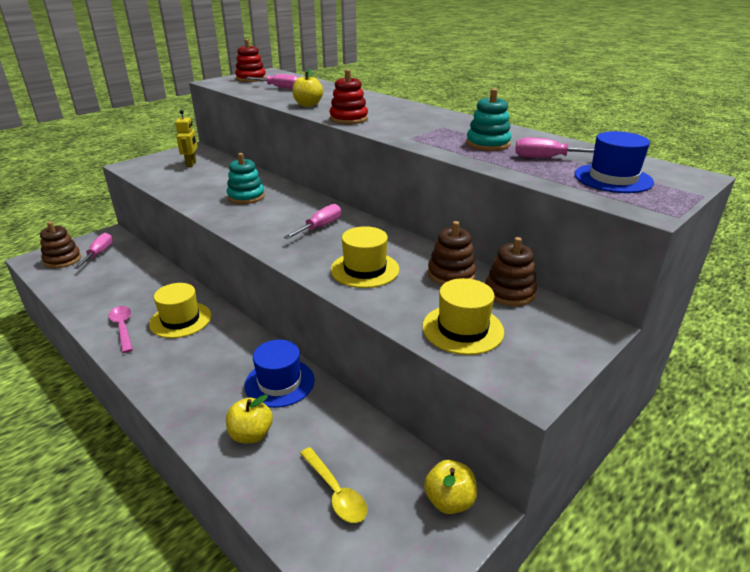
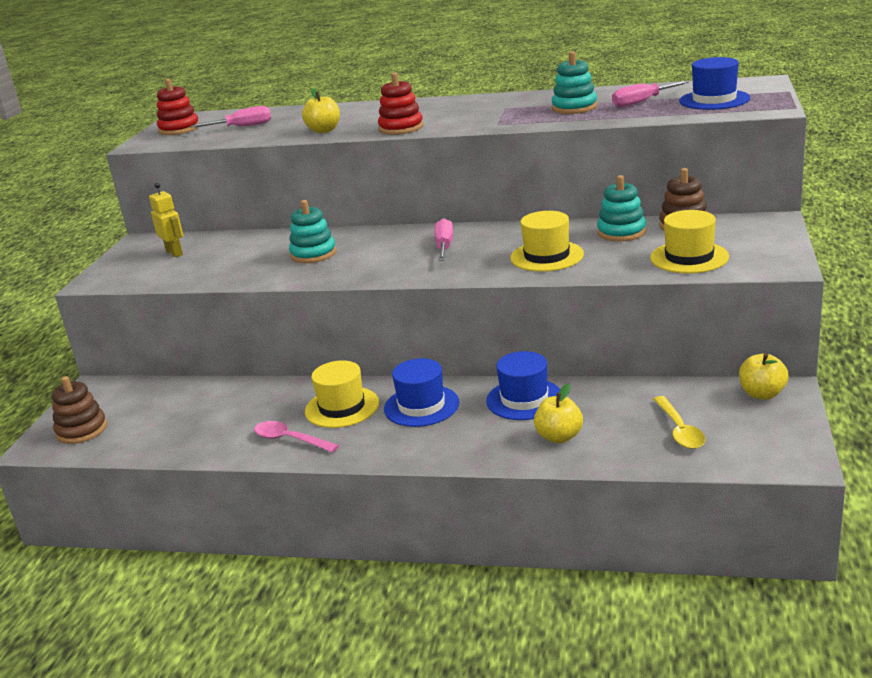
camera: 30 degrees left, 5 degrees down
(99, 254) = (120, 406): pink screwdriver -> none
(218, 347) = (421, 406): none -> blue hat
(335, 492) = (679, 430): yellow spoon -> yellow spoon turned 60 degrees clockwise
(451, 274) = (621, 232): brown stacking toy -> turquoise stacking toy

